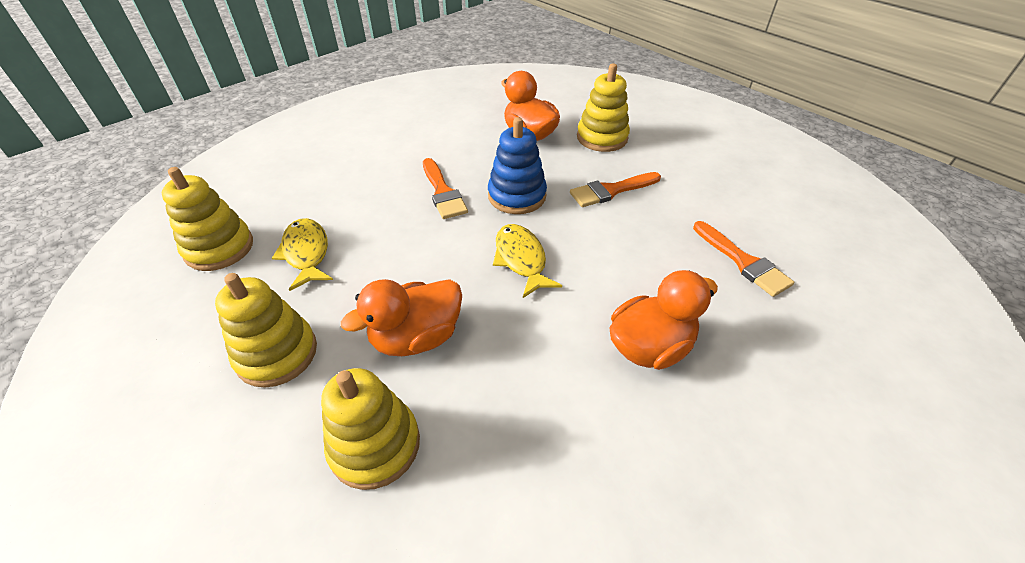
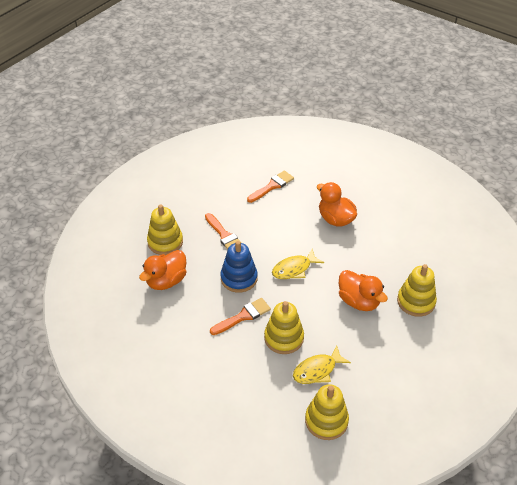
camera: 100 degrees left, 0 degrees up
(277, 354) = (388, 355): yellow stacking toy -> yellow stacking toy (284, 338)

